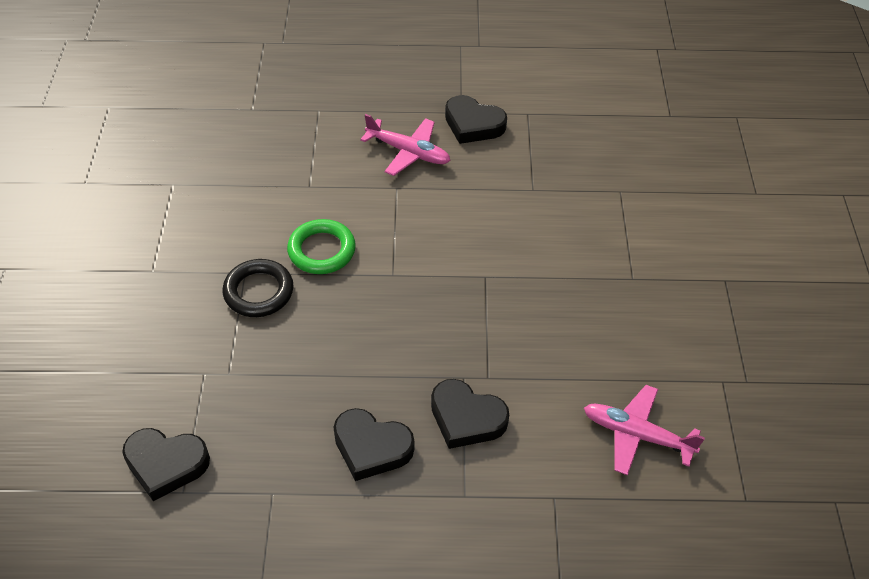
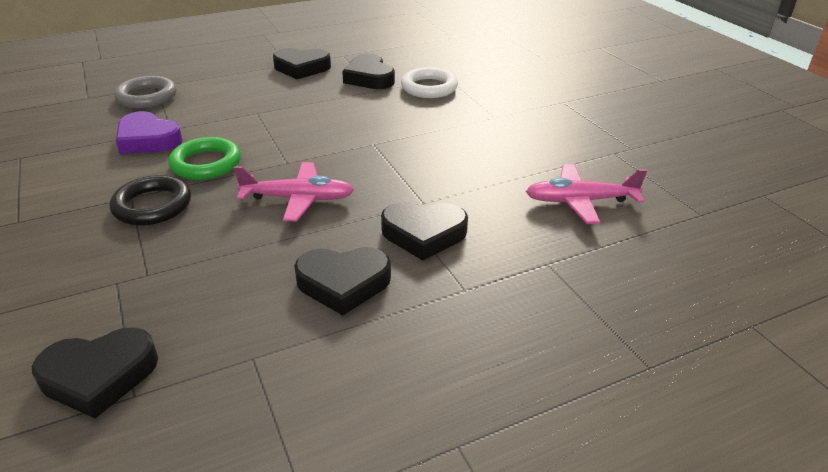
camera: 25 degrees left, 15 degrees down
(284, 196) = (148, 140): none -> purple heart
(304, 126) = (147, 97): none -> grey ring
(408, 152) = (254, 92): pink plane -> pink plane (297, 199)
(535, 166) = (369, 78): none -> black heart
(590, 204) = (429, 87): none -> white ring

